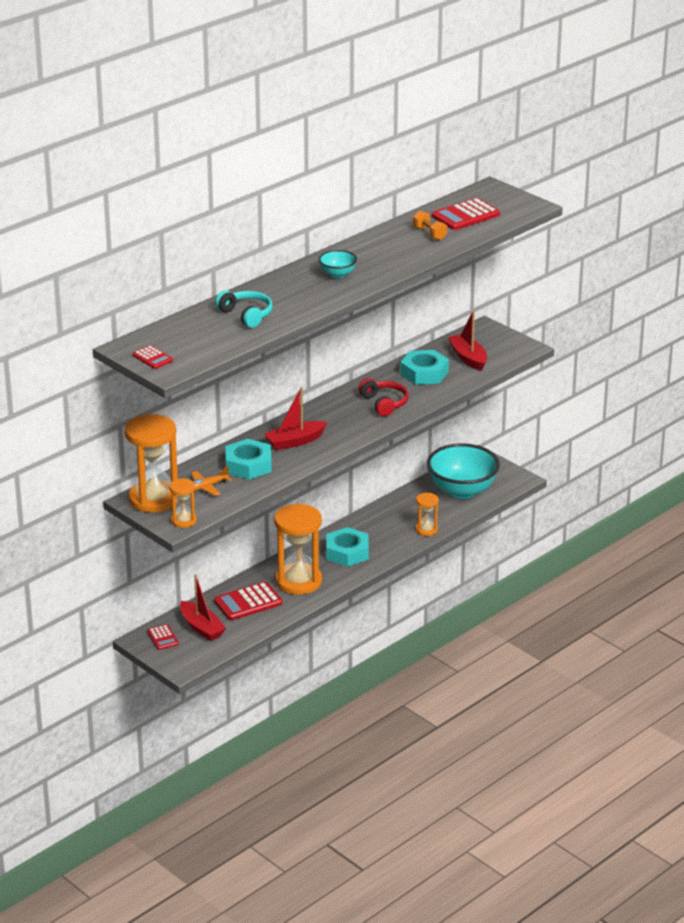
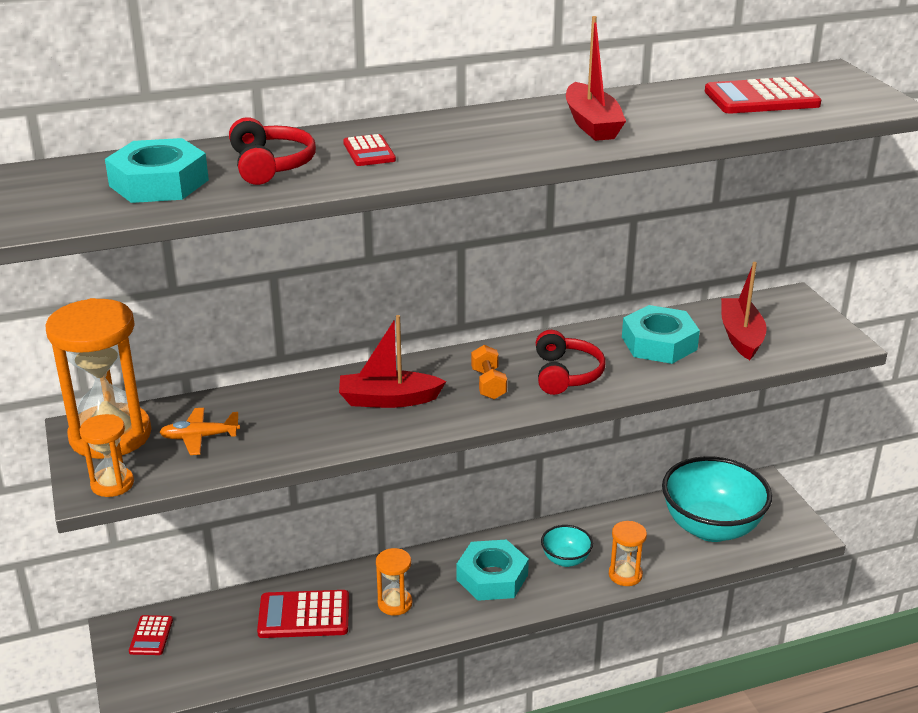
camera: 25 degrees right, 0 degrees up
(152, 358) = (48, 196): red calculator -> red calculator (369, 151)
(201, 628) = (212, 637): red boat -> red boat (592, 124)
(246, 315) = (271, 165): turquoise headphones -> red headphones
(248, 465) = (290, 419): turquoise nut -> turquoise nut (159, 183)
(298, 581) = (395, 603): orange hourglass -> orange hourglass, size x0.50
(338, 274) = (478, 138): turquoise bowl -> turquoise bowl (565, 560)
(429, 233) = (681, 111): orange dumbbell -> orange dumbbell (488, 384)

